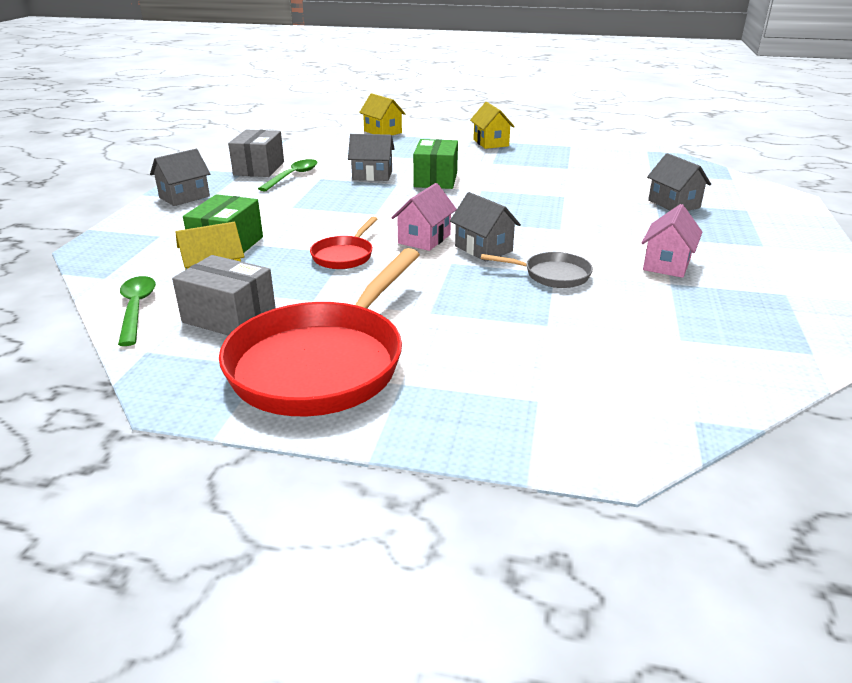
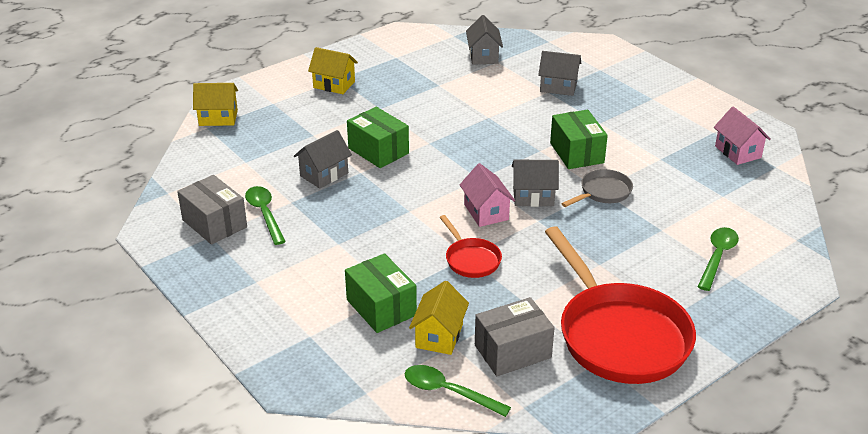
camera: 50 degrees left, 5 degrees up
(184, 197) = (231, 292): grey house -> grey house (483, 56)
(556, 375) = (717, 257): none -> green spoon
(590, 243) = (576, 153): none -> green box
(667, 264) = (637, 145): pink house -> pink house (738, 152)

